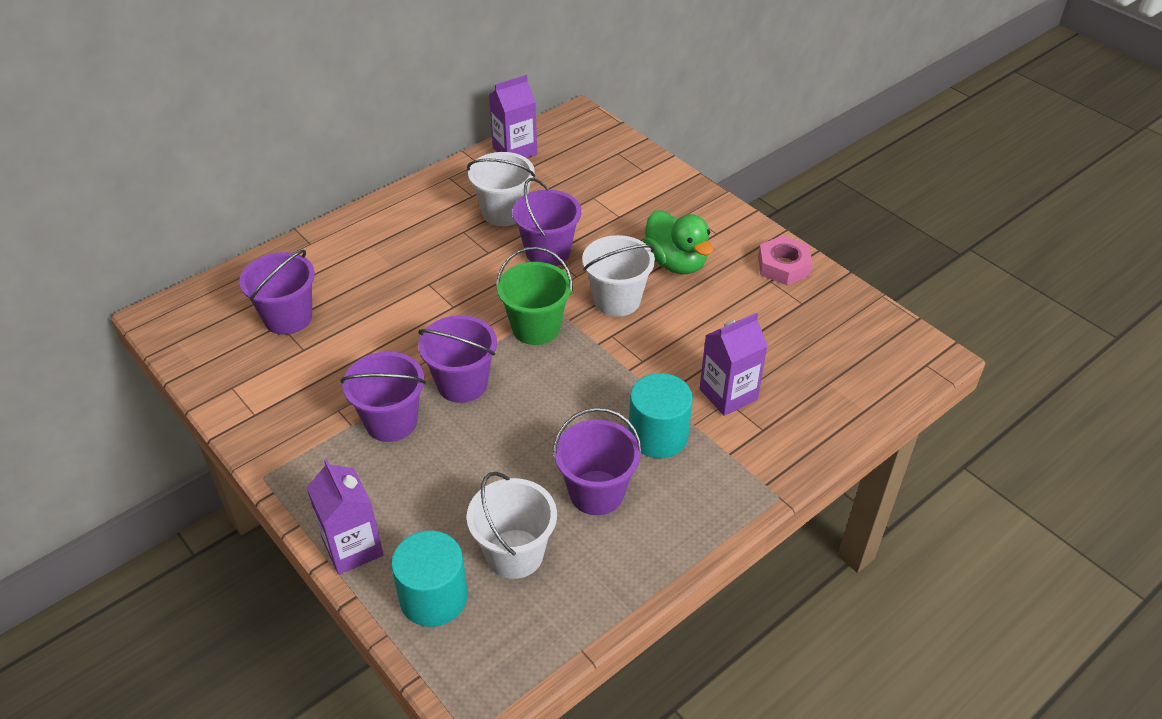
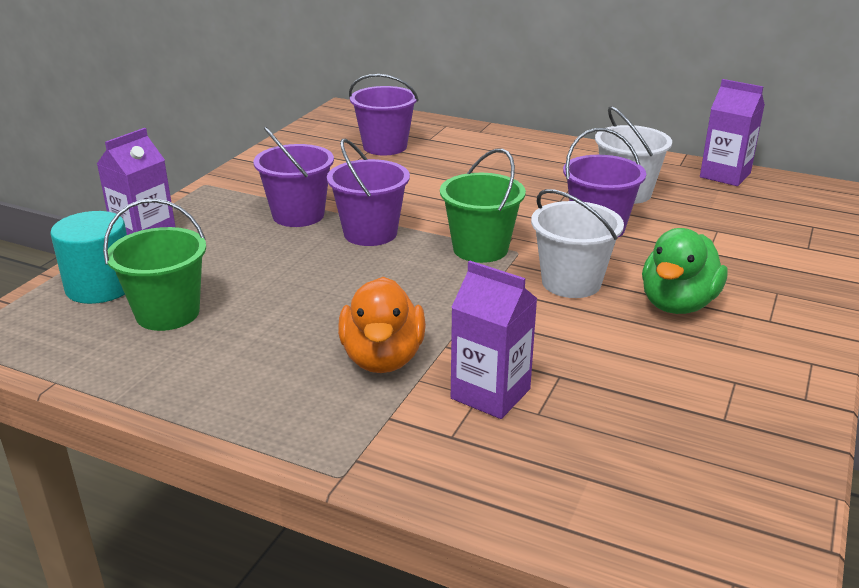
camera: 65 degrees right, 15 degrees down
(514, 554) = (167, 313): white bucket -> green bucket
(596, 492) = (272, 339): purple bucket -> none
(658, 435) = (383, 358): turquoise cylinder -> orange duck
(783, 266) = (778, 386): pink nut -> none

